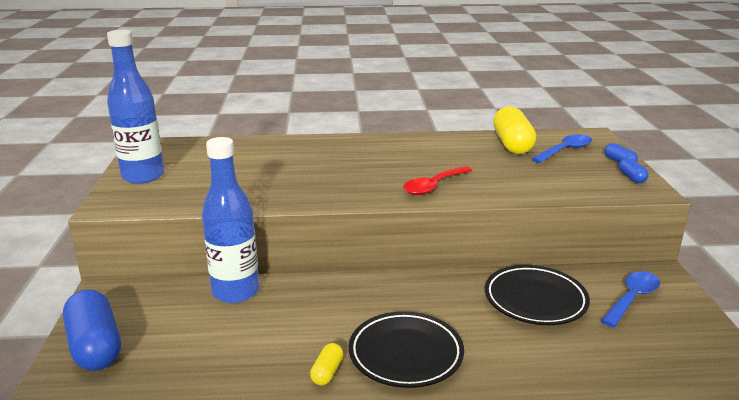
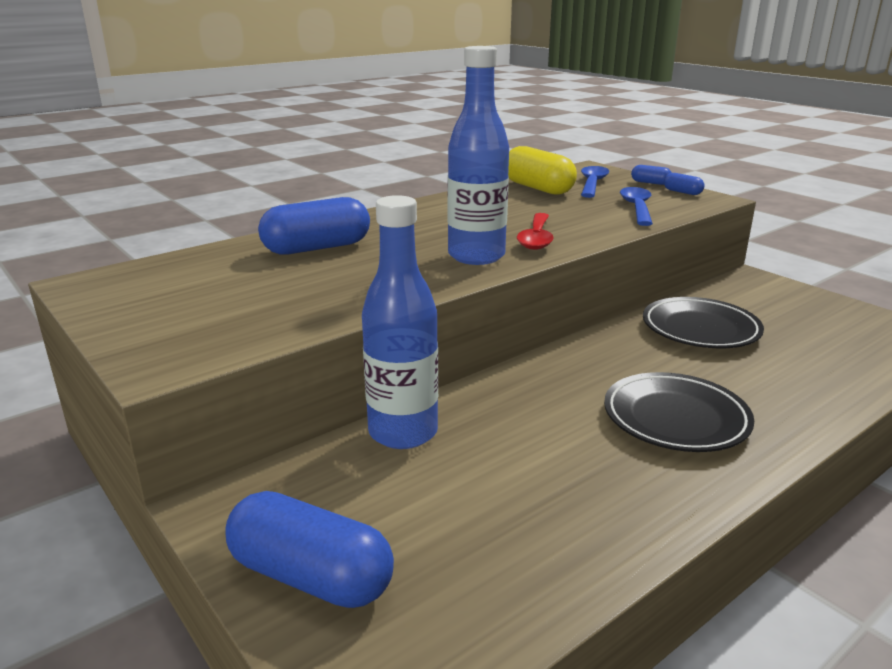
camera: 35 degrees left, 0 degrees up
(143, 176) = (149, 319): blue bottle -> blue bottle (476, 256)
(288, 155) = (317, 248): none -> blue capsule
(327, 372) = (634, 469): yellow capsule -> none
(632, 298) = (764, 302): blue spoon -> blue spoon (637, 208)

